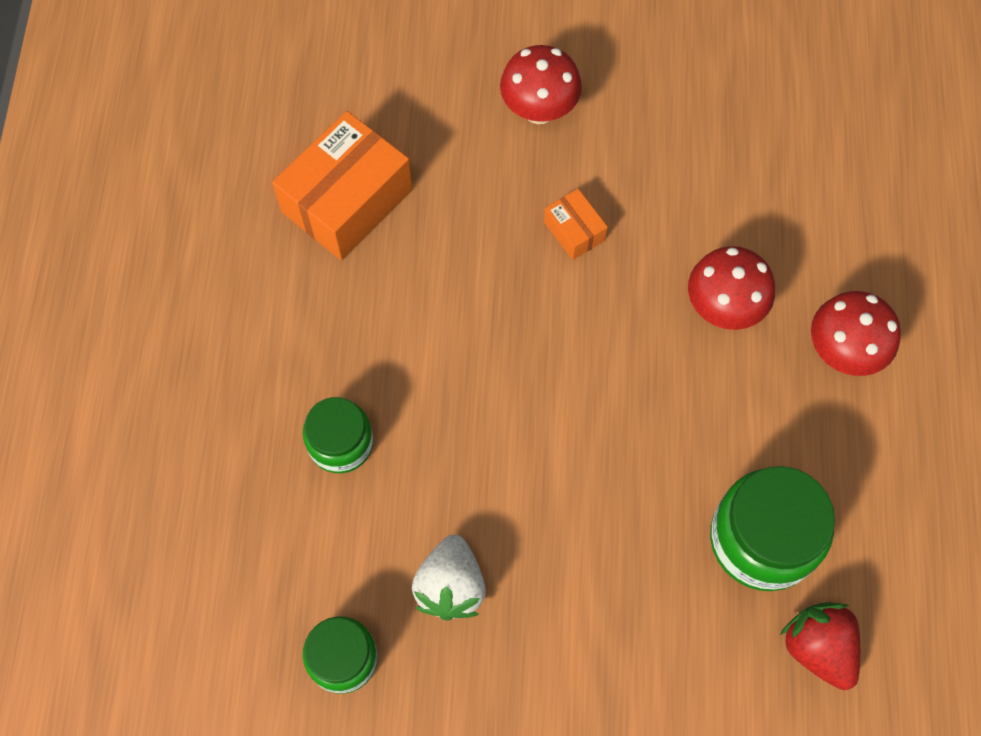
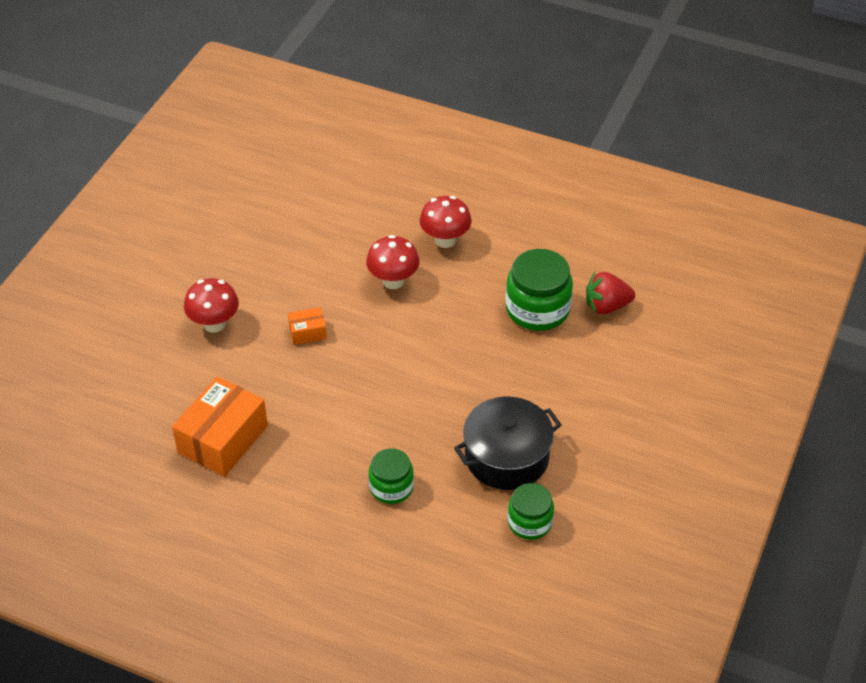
camera: 70 degrees left, 20 degrees down
(347, 200) = (222, 439): orange box -> orange box turned 60 degrees clockwise
(450, 586) = (506, 457): white strawberry -> black pot

